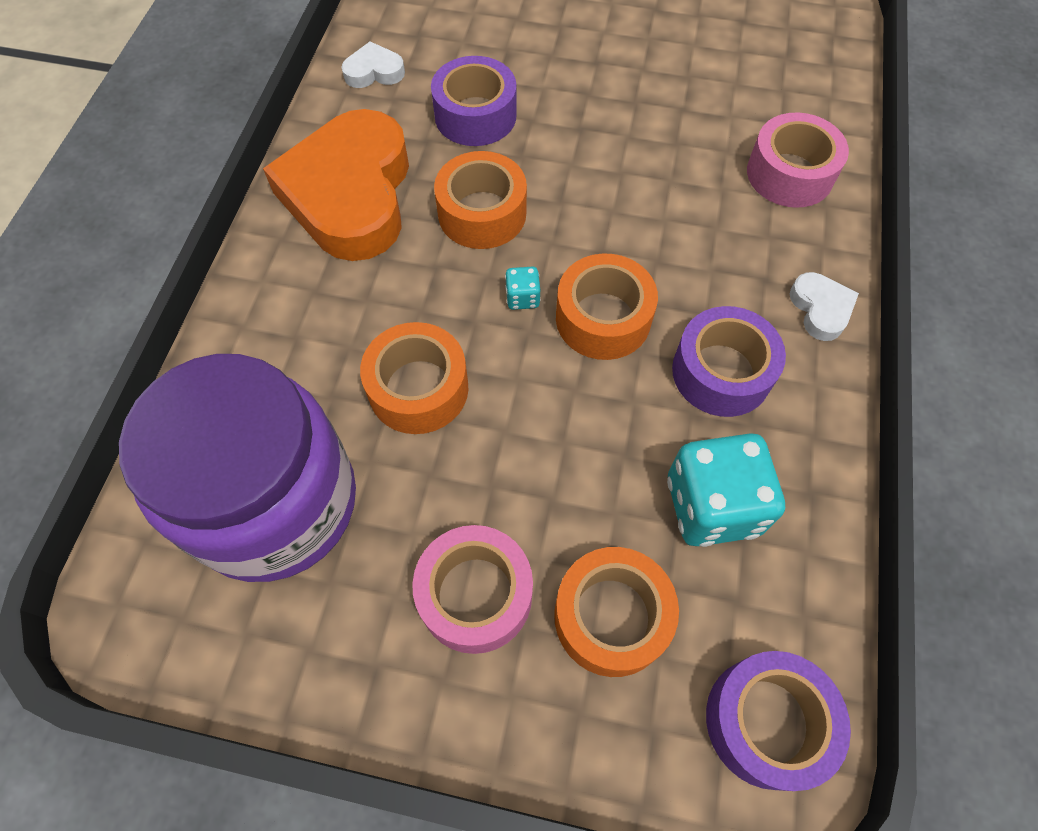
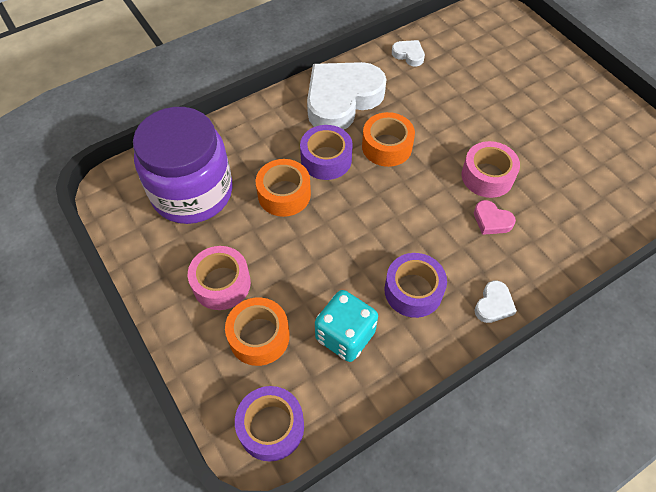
camera: 45 degrees right, 5 degrees down
(350, 194) = (342, 100): orange heart -> white heart
(475, 115) = (432, 103): purple tape -> purple tape (326, 159)
(522, 298) = (364, 193): turquoise dice -> none
(603, 318) = (388, 227): orange tape -> none
(706, 209) = (491, 220): none -> pink heart
(790, 174) = (555, 237): pink tape -> pink tape (487, 176)

